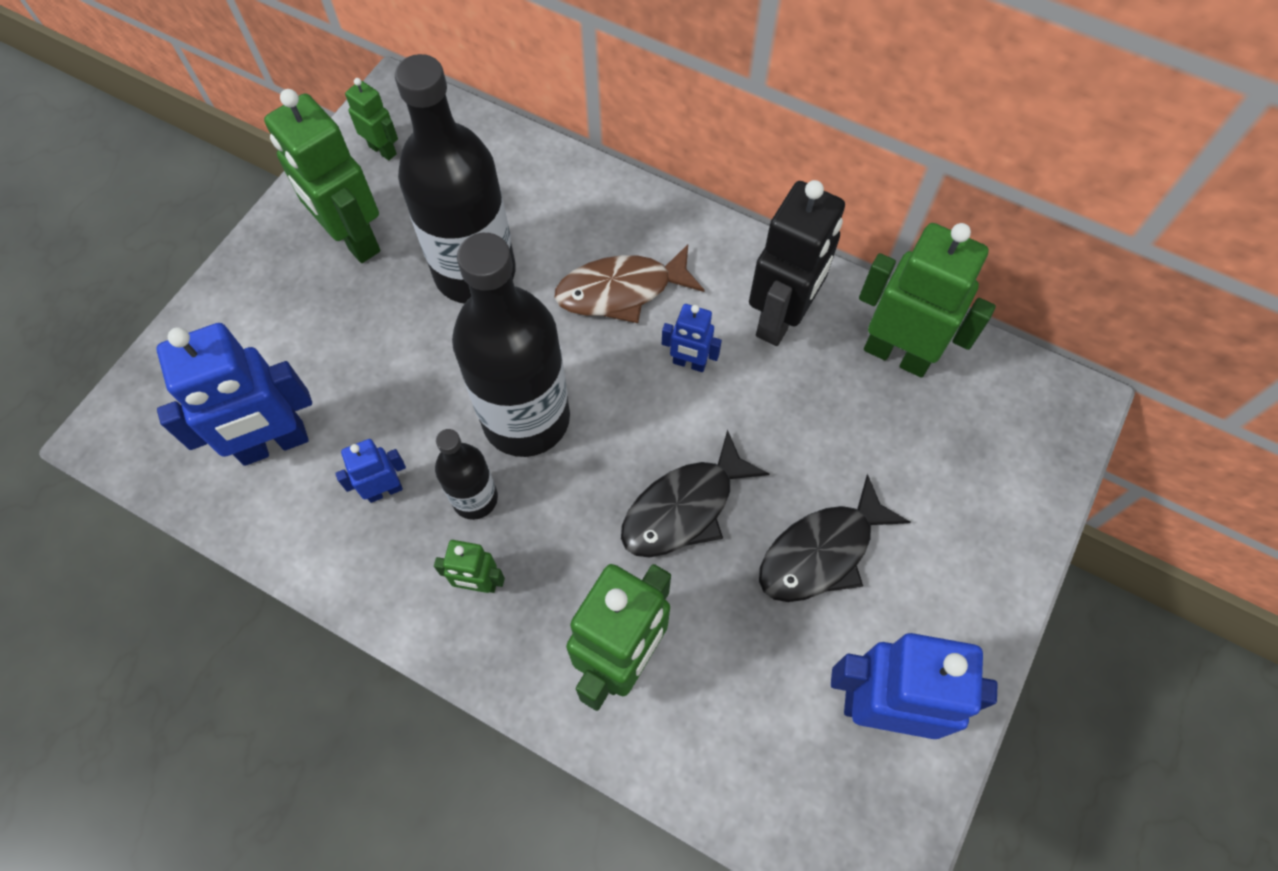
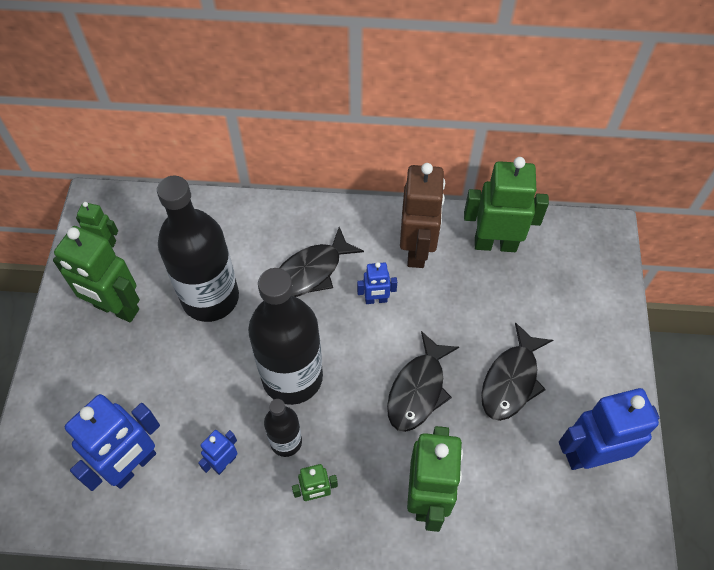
camera: 25 degrees left, 5 degrees down
(621, 290) = (311, 271): brown fish -> black fish
(781, 318) = (417, 250): black robot -> brown robot

